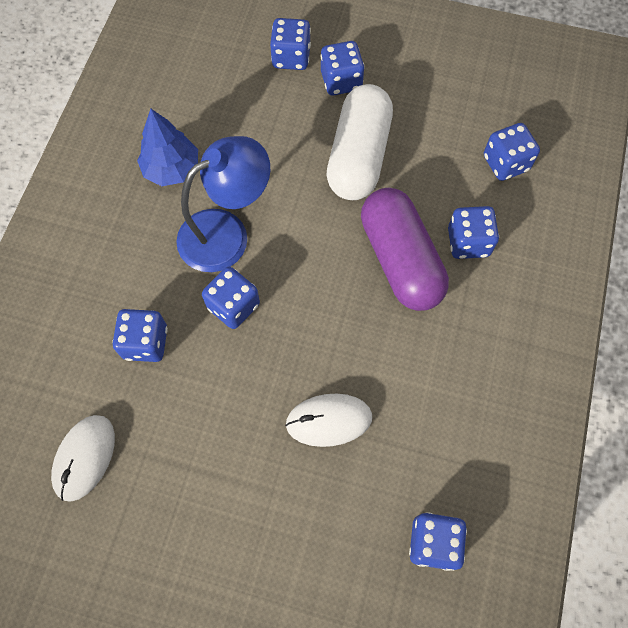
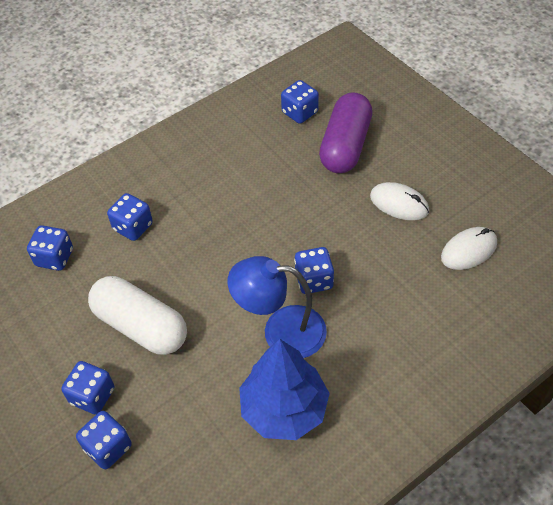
camera: 140 degrees left, 15 degrees down
(145, 343) = (389, 292): blue dice -> none
(171, 169) = (284, 409): blue tree -> blue tree, size x1.52
(329, 420) = (307, 187): white mouse -> white mouse (399, 203)
(358, 156) = (141, 326): white capsule -> white capsule turned 75 degrees clockwise
(400, 260) = (184, 242): purple capsule -> purple capsule (345, 146)

